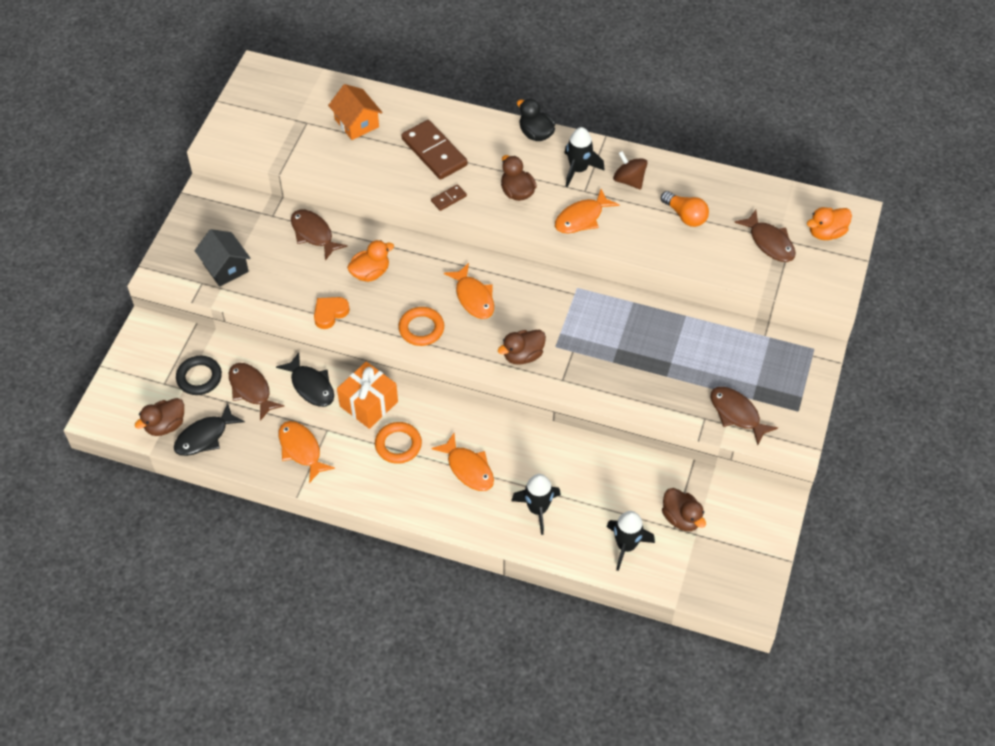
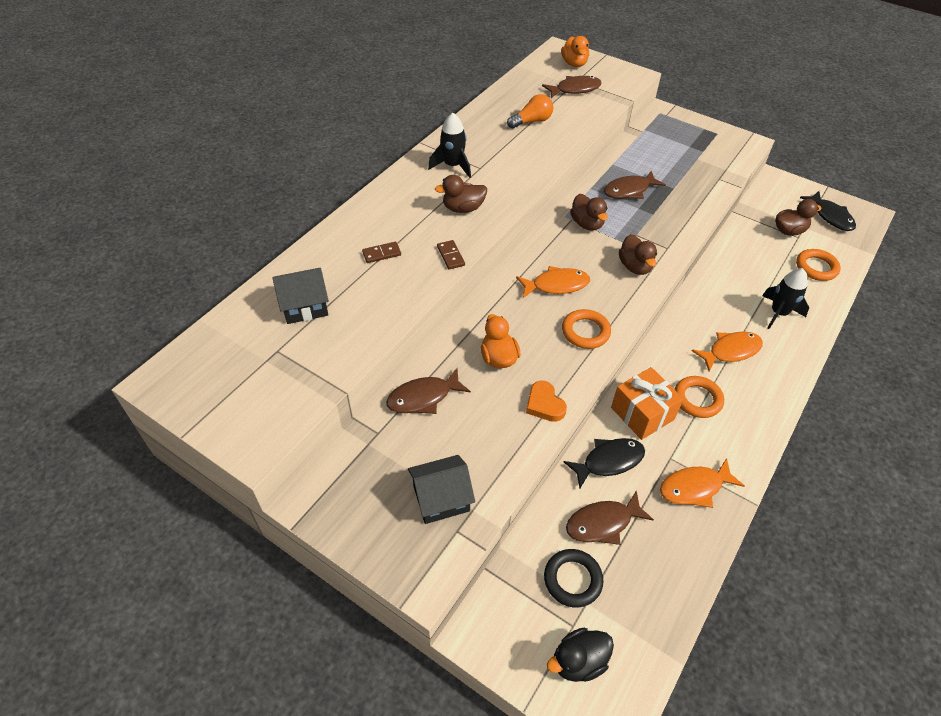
camera: 75 degrees left, 5 degrees down
(165, 425) = (640, 635): brown duck -> brown duck (587, 224)
(205, 437) = (664, 589): black fish -> black fish (830, 216)
(356, 123) = (305, 306): orange house -> black house
(434, 152) = (381, 254): brown domino -> brown domino, size x0.47
(536, 134) = (394, 181): black duck -> black duck (578, 661)
(581, 218) = (512, 176): orange fish -> none
(626, 546) = (816, 267): black rocket -> orange ring
(629, 180) = (479, 141): brown spinning top -> none
(737, 414) = (717, 162): brown fish -> brown fish (629, 190)

